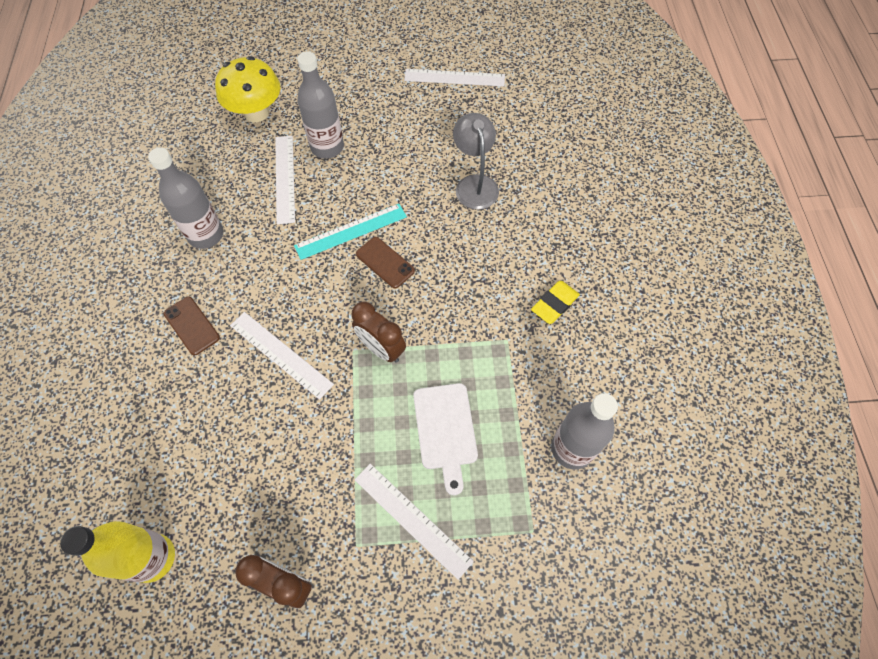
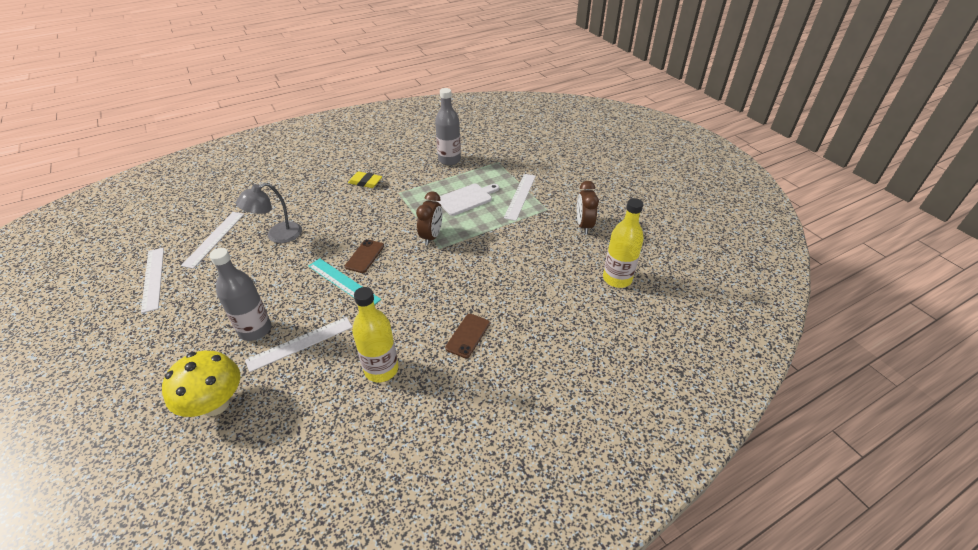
camera: 115 degrees left, 20 degrees down
(206, 235) = (381, 369): grey bottle -> yellow bottle
(281, 354) = (461, 278): white ruler -> white ruler (214, 239)

